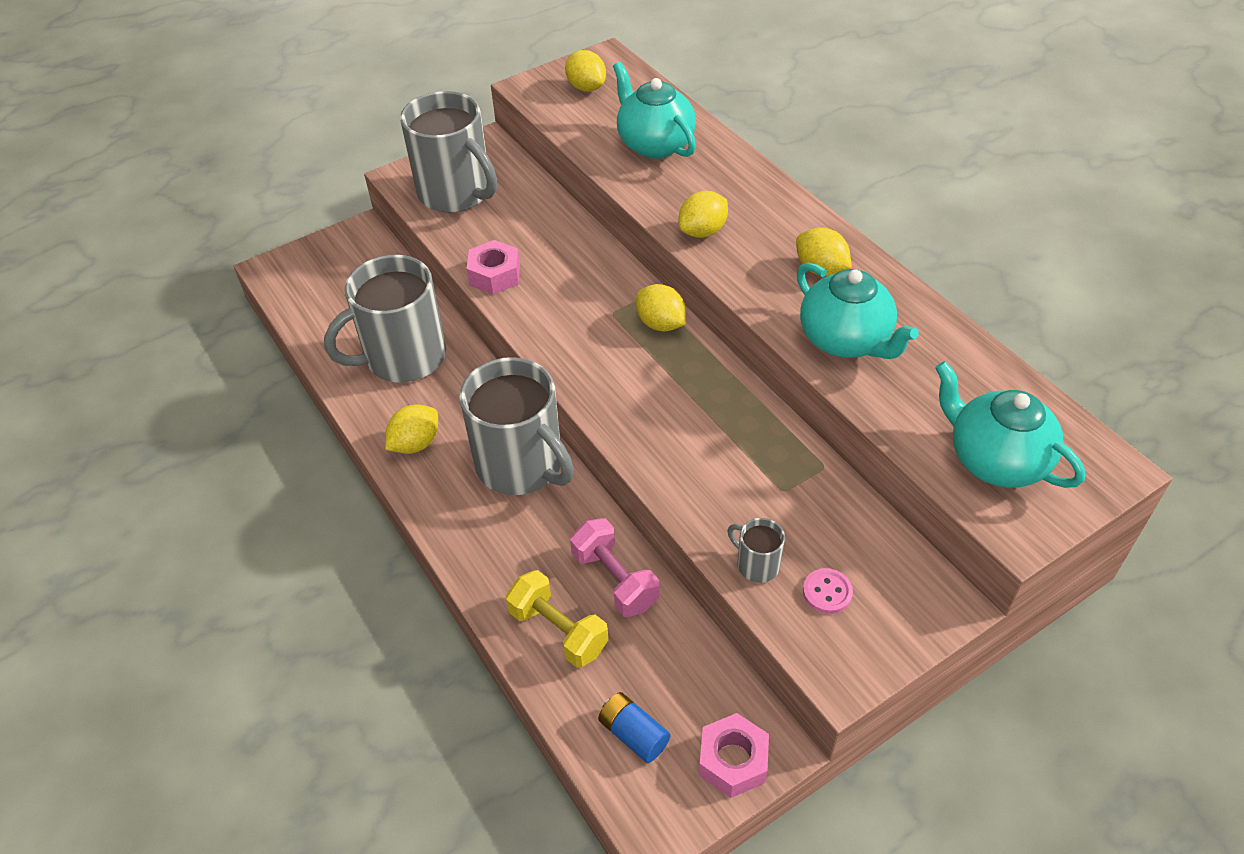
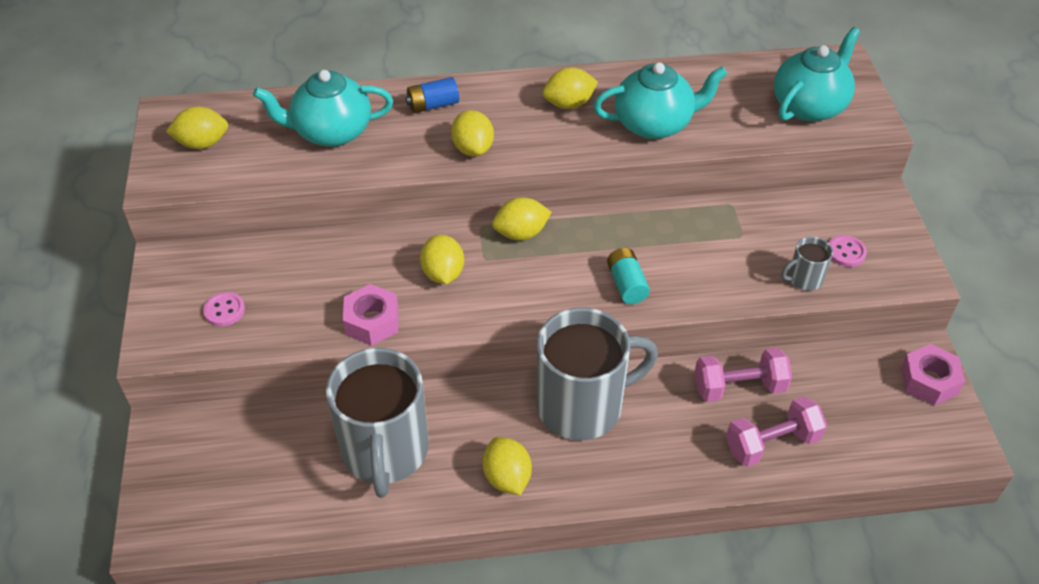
camera: 65 degrees left, 0 degrees up
(456, 193) = (224, 310): grey mug -> pink button
(558, 630) = (771, 443): yellow dumbbell -> pink dumbbell
(576, 294) = (443, 273): none -> yellow lemon
(633, 734) = (886, 431): blue battery -> blue battery (433, 105)
(648, 421) = (626, 284): none -> turquoise battery
(995, 460) = (809, 106): turquoise teapot -> turquoise teapot turned 150 degrees clockwise

